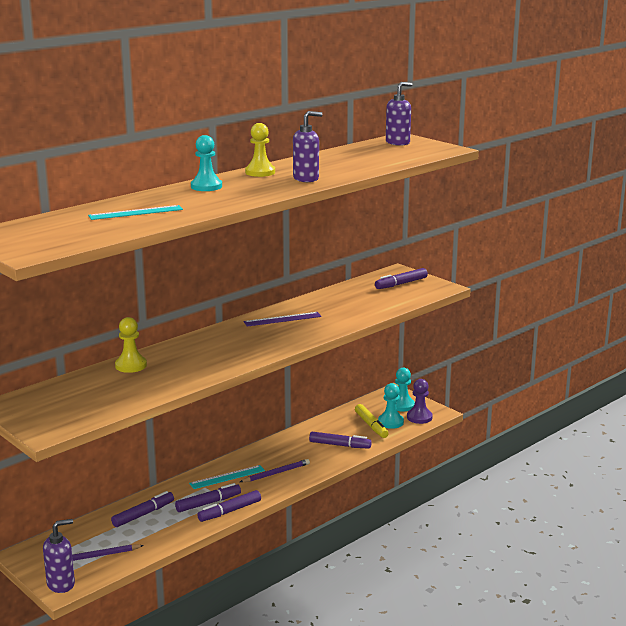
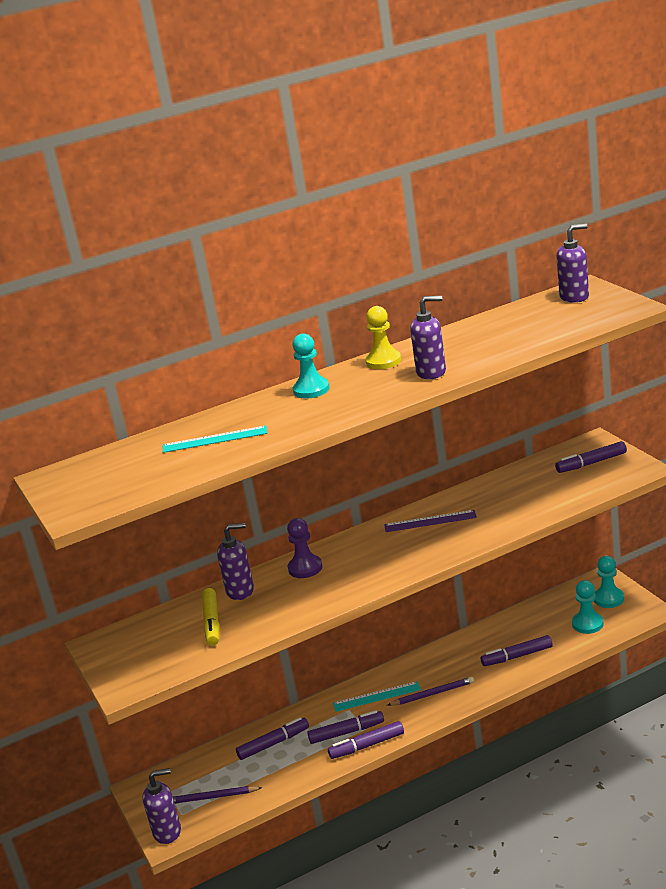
camera: 20 degrees right, 5 degrees up
(131, 365) = (240, 591): yellow pawn -> purple soap dispenser
(340, 445) = (517, 656): purple marker -> purple marker turned 135 degrees clockwise
(371, 425) = (562, 628): yellow marker -> yellow marker (212, 622)
(419, 417) = (625, 618): purple pawn -> purple pawn (305, 568)

